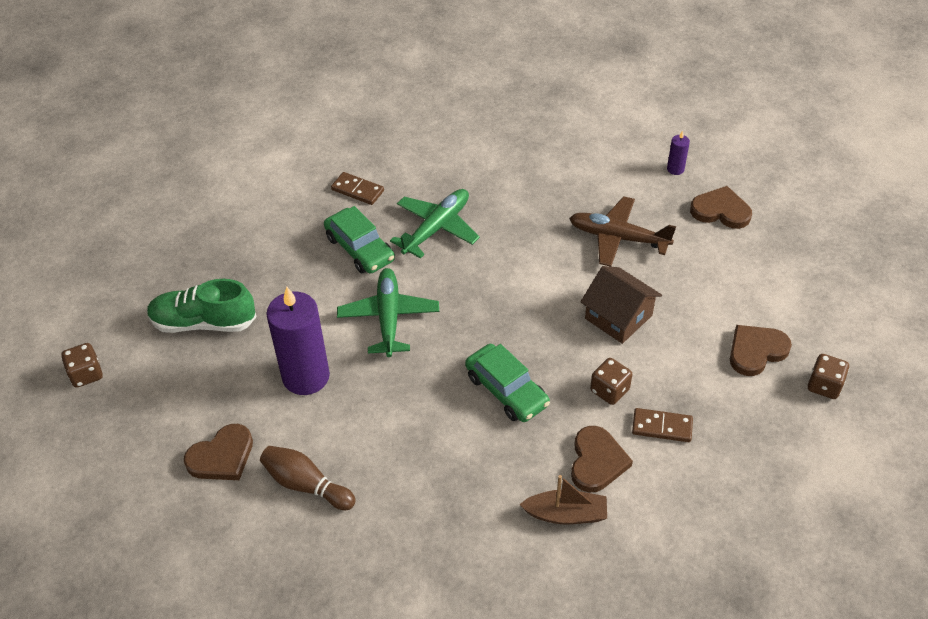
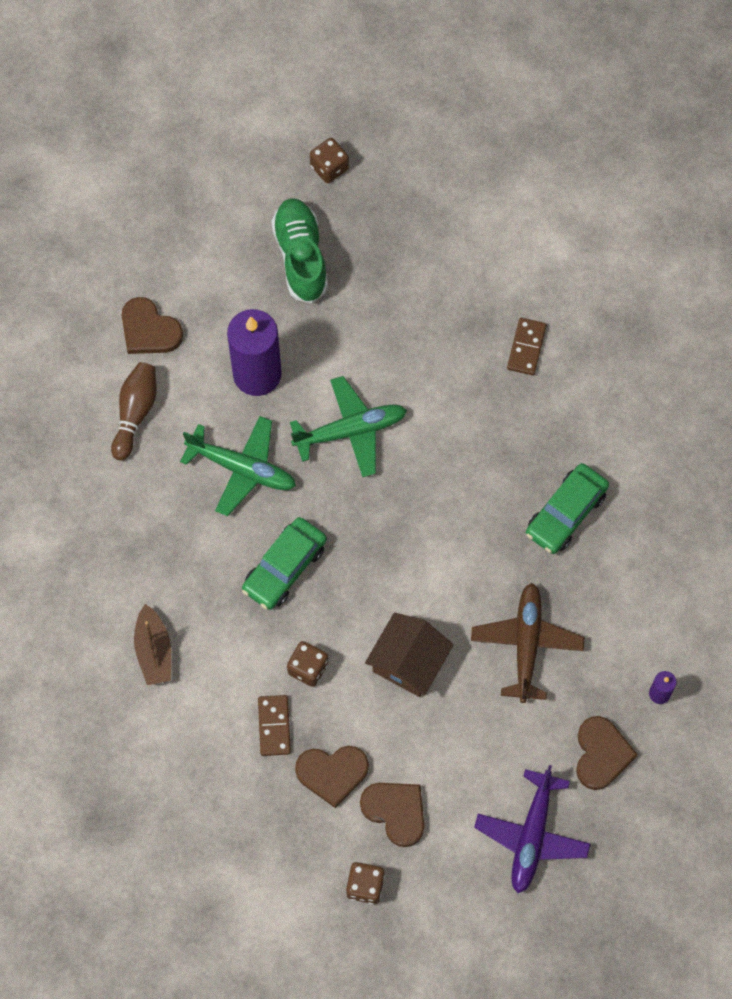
camera: 75 degrees right, 20 degrees up
(86, 374) = (213, 176): brown dice -> brown dice (329, 167)
(360, 249) = (438, 375): green car -> green car (566, 513)
(436, 228) = (490, 446): green plane -> green plane (242, 468)
(597, 461) = (219, 669): brown heart -> brown heart (332, 773)
(786, 265) = (532, 835): none -> purple plane

